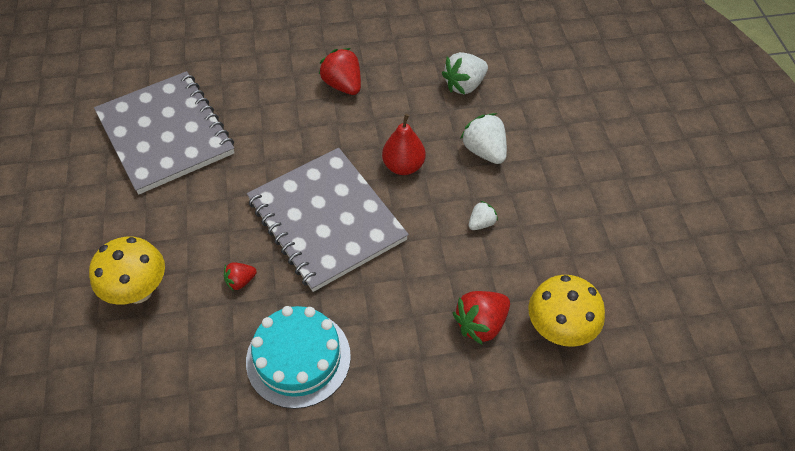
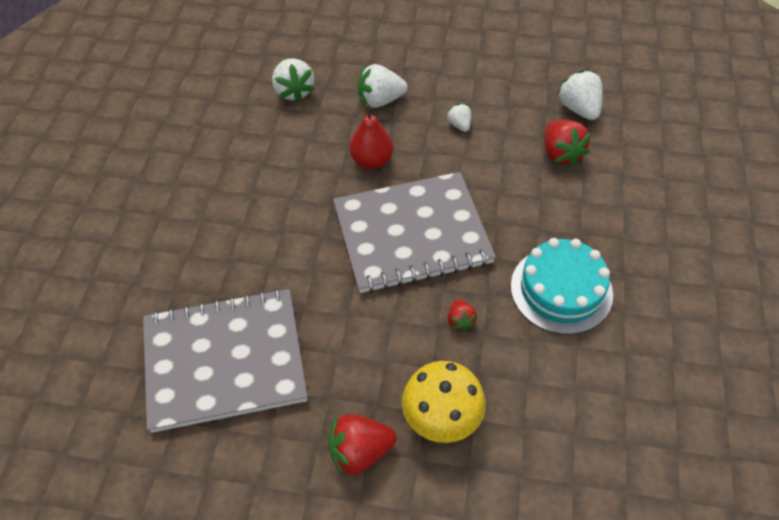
camera: 70 degrees left, 0 degrees up
(343, 85) = (241, 181): red strawberry -> red strawberry (360, 452)
(559, 329) = (579, 109): yellow mushroom -> white strawberry

